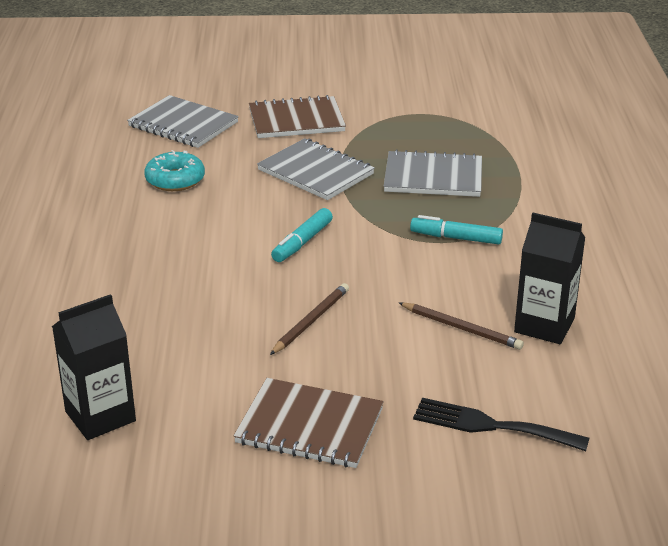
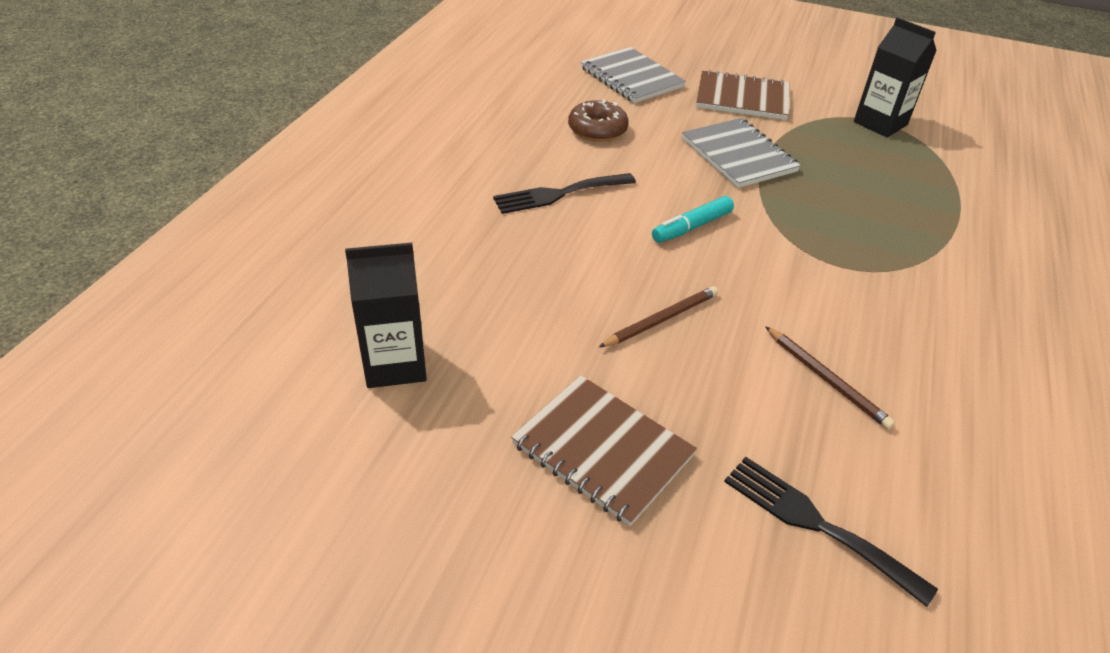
camera: 20 degrees right, 10 degrees up
(169, 245) = (559, 194): none -> black fork
(175, 180) = (597, 129): turquoise donut -> brown donut
(433, 177) = (861, 191): grey notebook -> none
(456, 238) = (860, 266): turquoise marker -> none
(544, 325) = (928, 406): black carton -> black carton (880, 123)

